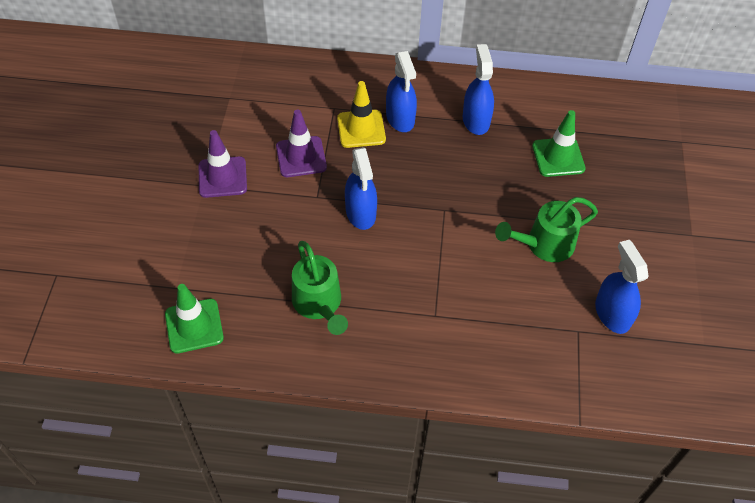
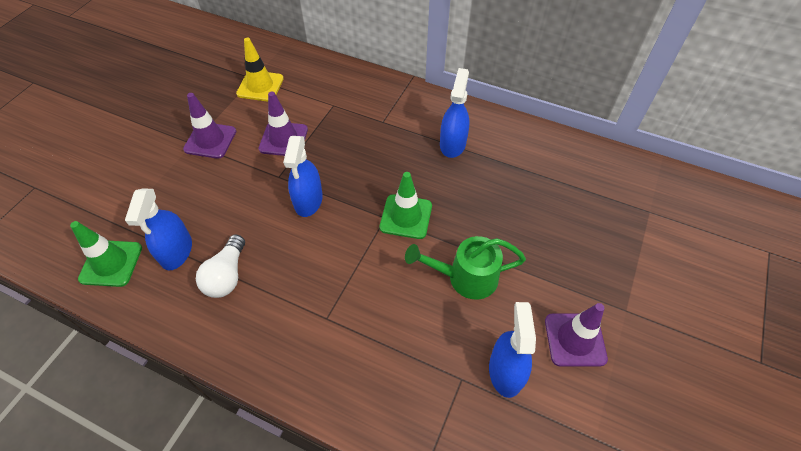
camera: 20 degrees right, 0 degrees up
(319, 305) = (227, 275): green watering can -> white light bulb
(361, 129) = (347, 128): yellow traffic cone -> yellow traffic cone (260, 86)
(400, 118) = (385, 126): blue spray bottle -> blue spray bottle (176, 251)
(558, 157) = (516, 196): green traffic cone -> green traffic cone (406, 216)
(659, 271) = (575, 339): none -> purple traffic cone

